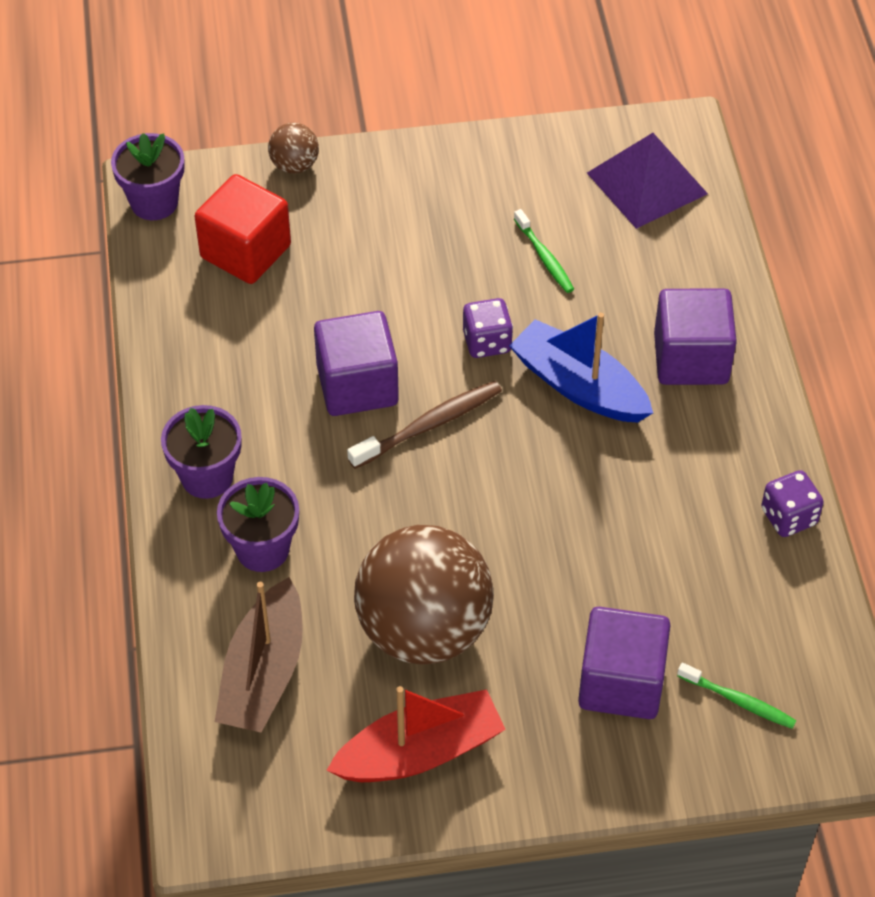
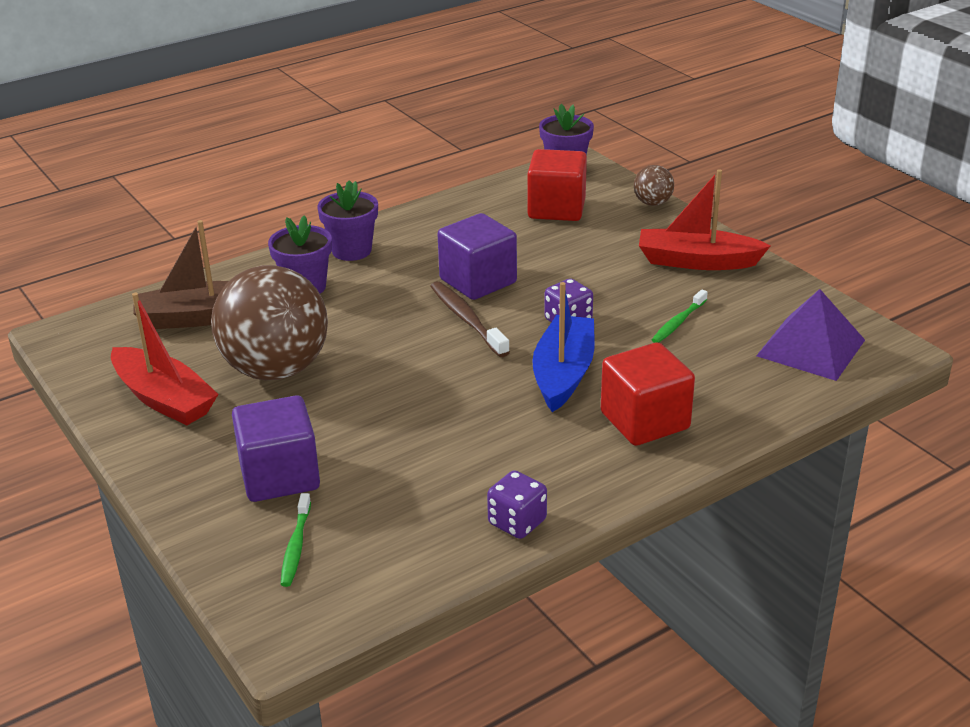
camera: 65 degrees right, 20 degrees down
(429, 425) = (466, 319): brown toothbrush -> brown toothbrush turned 150 degrees counterclockwise
(441, 188) = (696, 261): none -> red boat
(691, 358) = (645, 421): purple cube -> red cube

